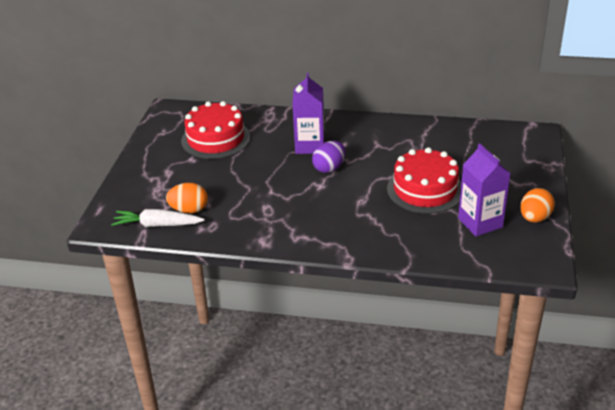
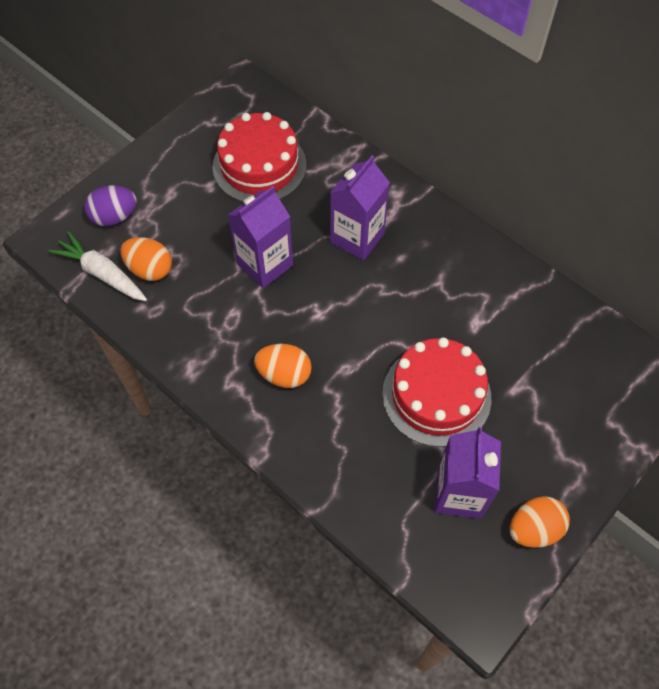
camera: 30 degrees right, 25 degrees up
(264, 178) = (265, 264): none -> purple carton
(326, 219) = (284, 374): none -> orange egg
(329, 168) = (351, 290): purple egg -> purple egg (114, 217)

